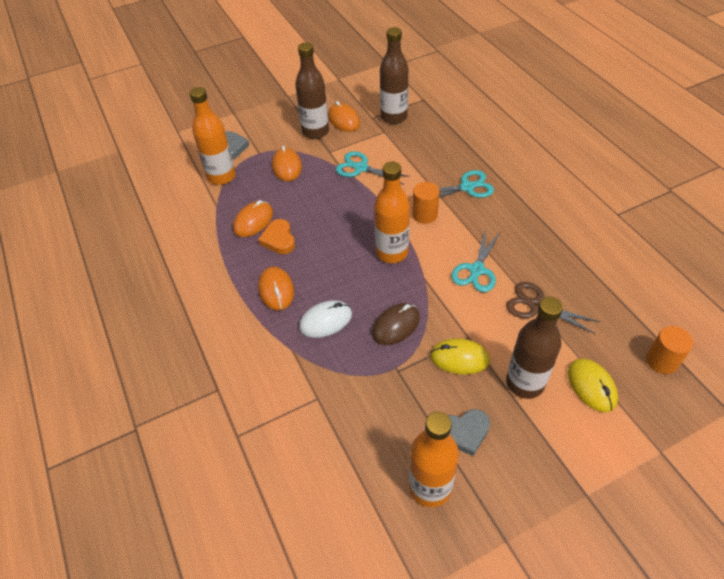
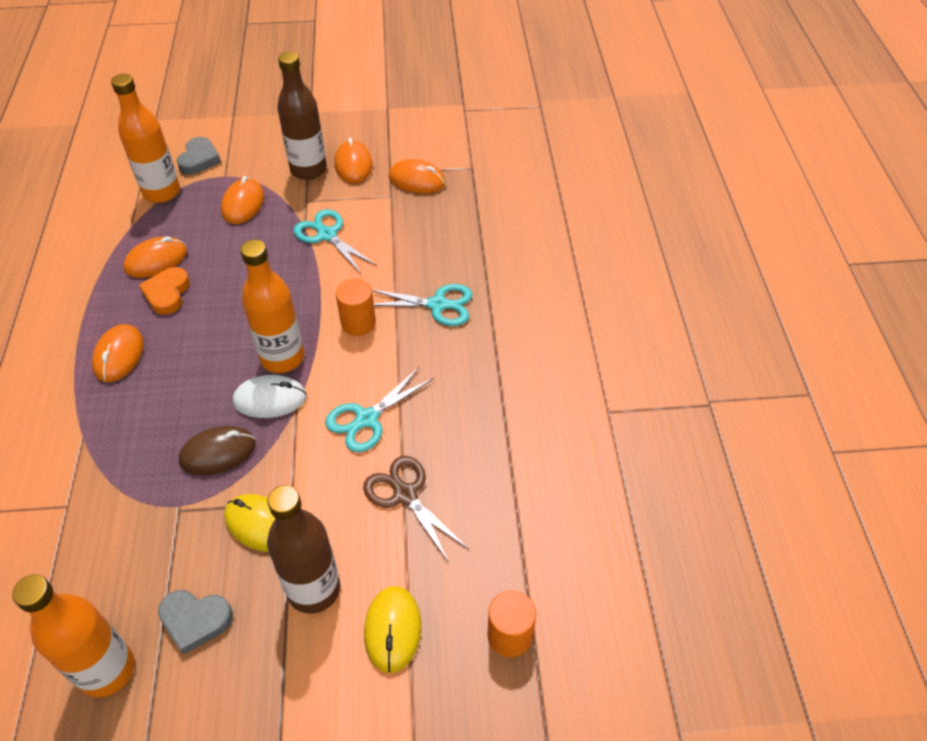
camera: 20 degrees right, 0 degrees up
(326, 321) = (144, 415): white mouse -> white mouse (270, 399)
(394, 117) = (417, 180): brown bottle -> orange mouse

